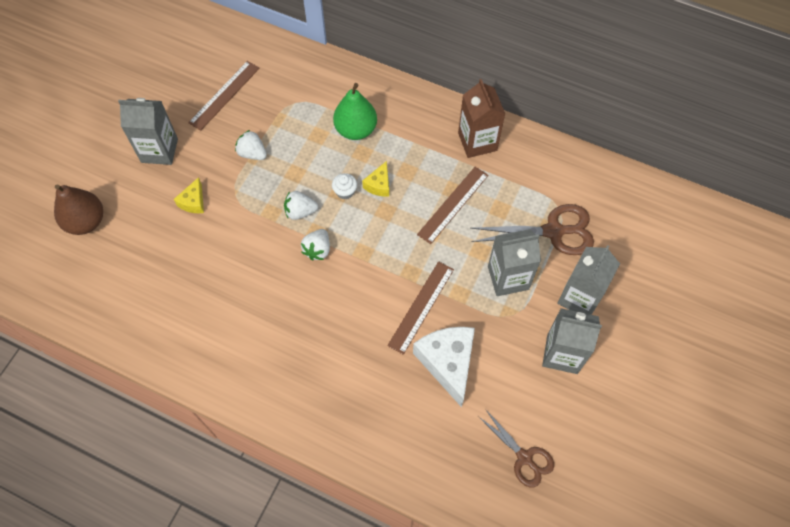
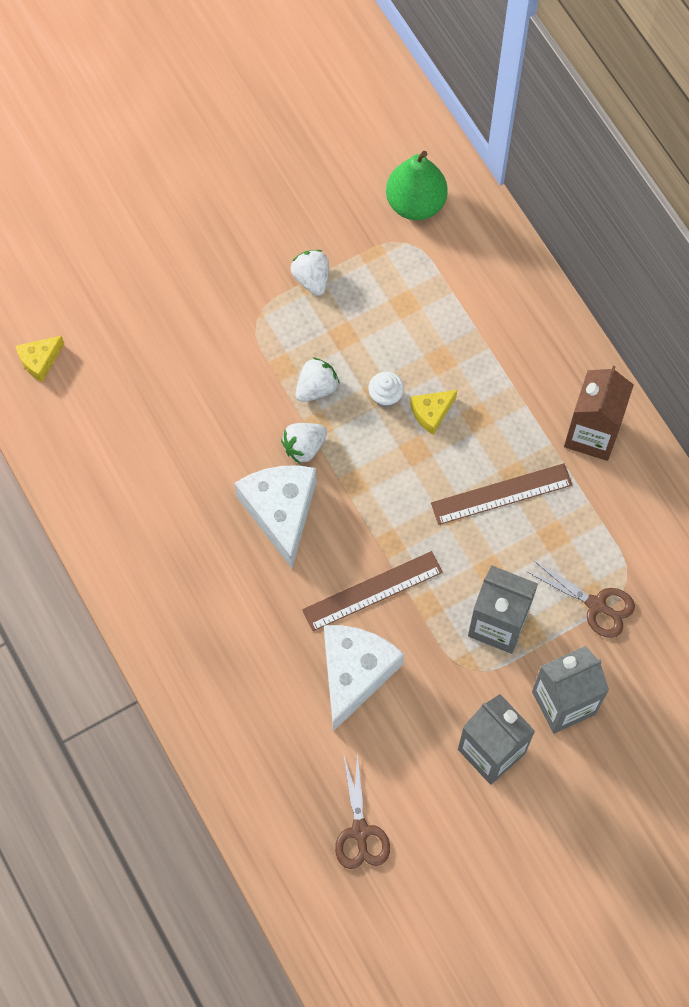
camera: 35 degrees right, 5 degrees up
(86, 222) = (72, 247): brown pear -> none
(159, 150) = (208, 207): grey carton -> none
(193, 202) = (204, 298): yellow cheese -> yellow cheese (40, 361)
(224, 95) = (330, 180): brown ruler -> none
(300, 212) = (316, 388): white strawberry -> white strawberry turned 105 degrees clockwise
(331, 296) = (281, 512): none -> white cheese
(356, 130) = (455, 325): green pear -> green pear (415, 203)
(553, 231) = (596, 605): brown scissors -> brown scissors, size x0.64

